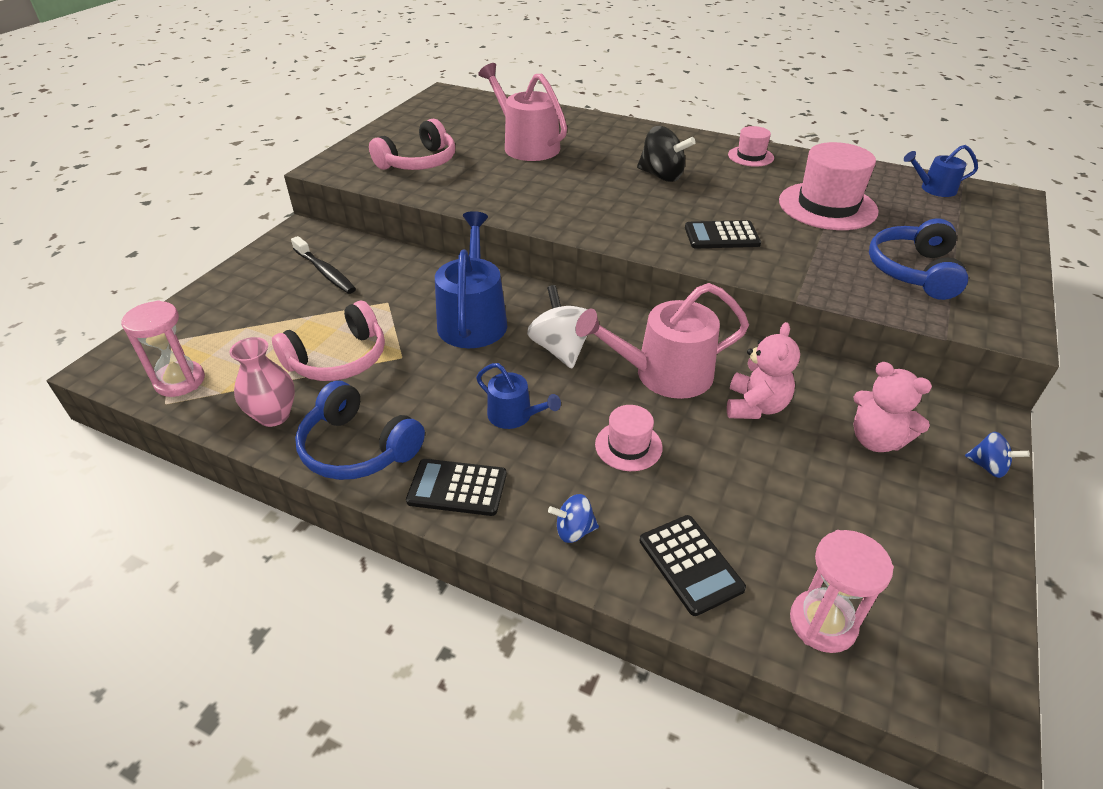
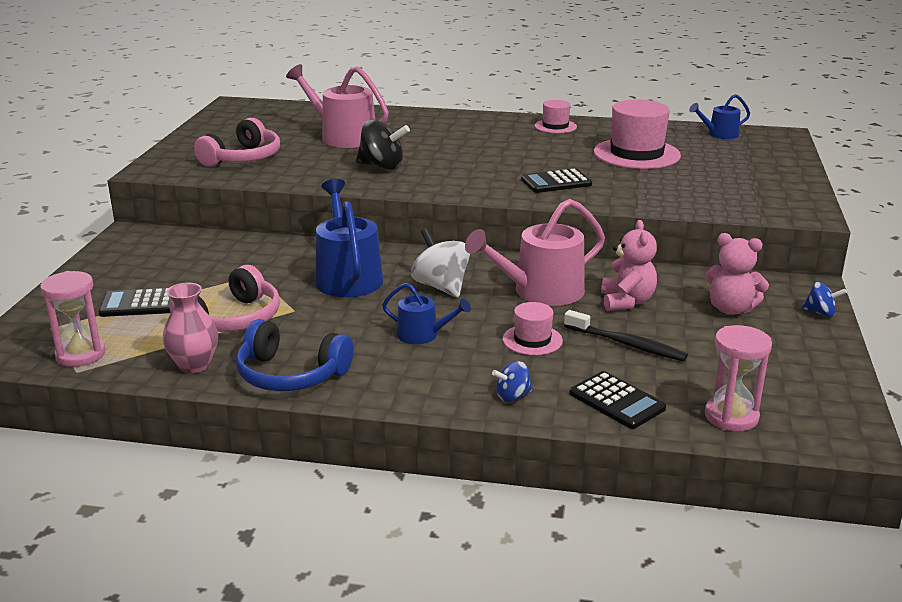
camera: 15 degrees left, 15 degrees down
(325, 272) = (178, 260): black toothbrush -> black toothbrush (627, 344)
(457, 488) = (397, 386): black calculator -> black calculator (139, 304)
(662, 176) = (482, 147): black spinning top -> black spinning top (382, 166)
(913, 271) = (722, 188): blue headphones -> none

